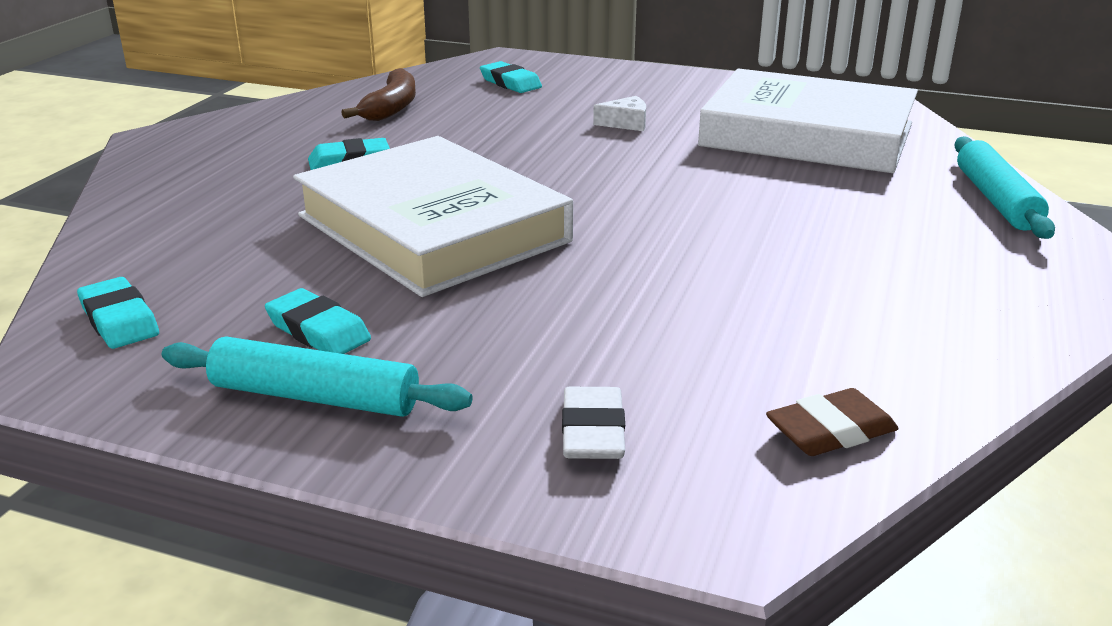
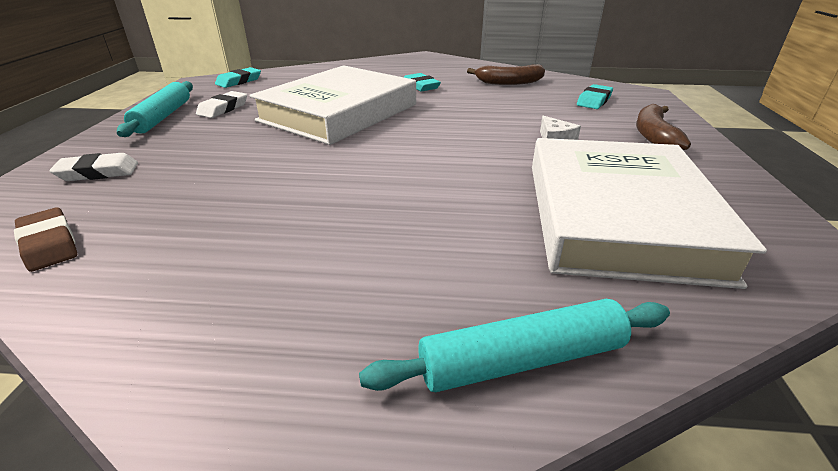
camera: 75 degrees right, 5 degrees up
(318, 331) = (223, 108): turquoise eraser -> white eraser
(637, 84) = (654, 136): none -> brown banana

